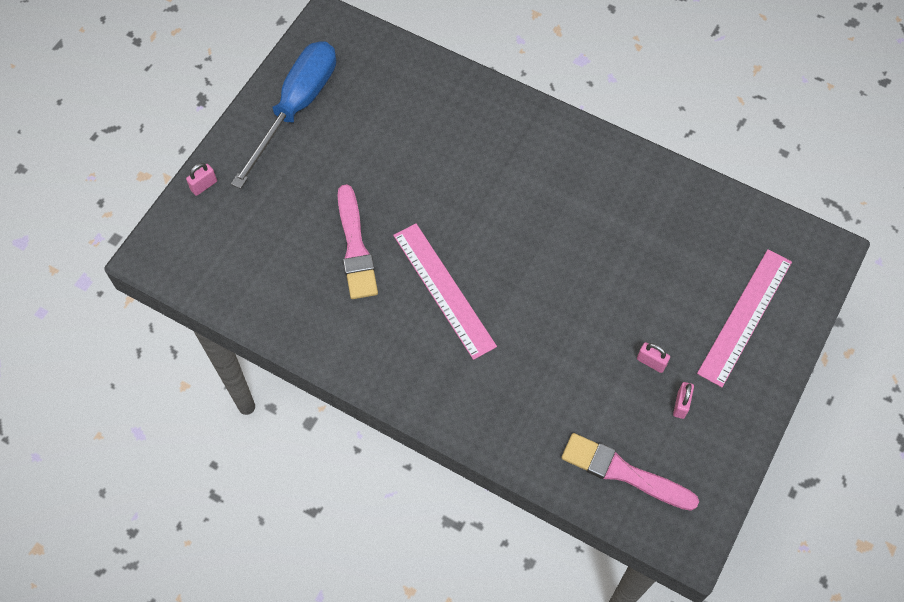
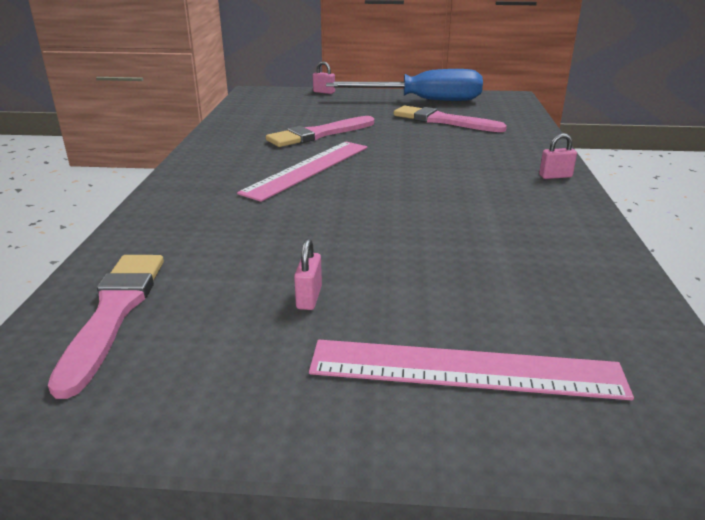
camera: 65 degrees right, 35 degrees down
(375, 126) = (443, 121): none -> pink brush
(681, 404) = (252, 339): pink padlock -> pink padlock (555, 176)

